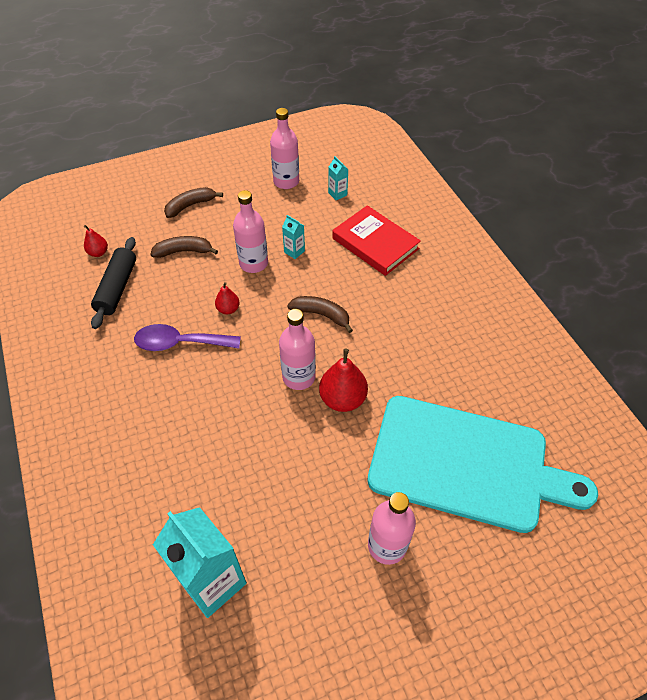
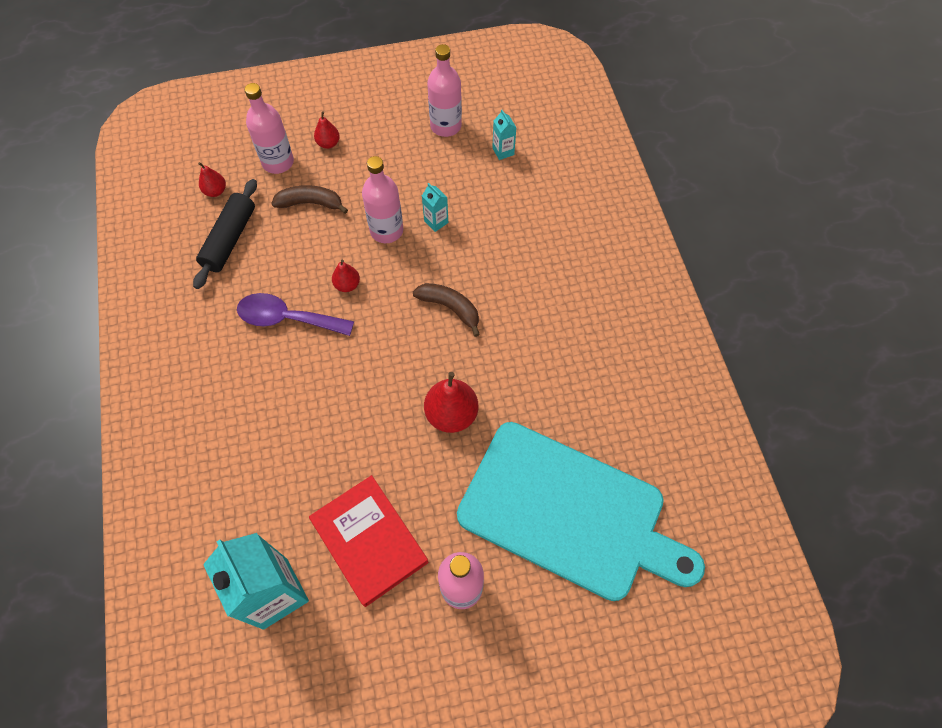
camera: 10 degrees right, 10 degrees up
(190, 205) = (328, 143): brown banana -> red pear
(299, 377) = (409, 380): pink bottle -> pink bottle (278, 162)
(375, 243) = (532, 225): red book -> red book (369, 541)

